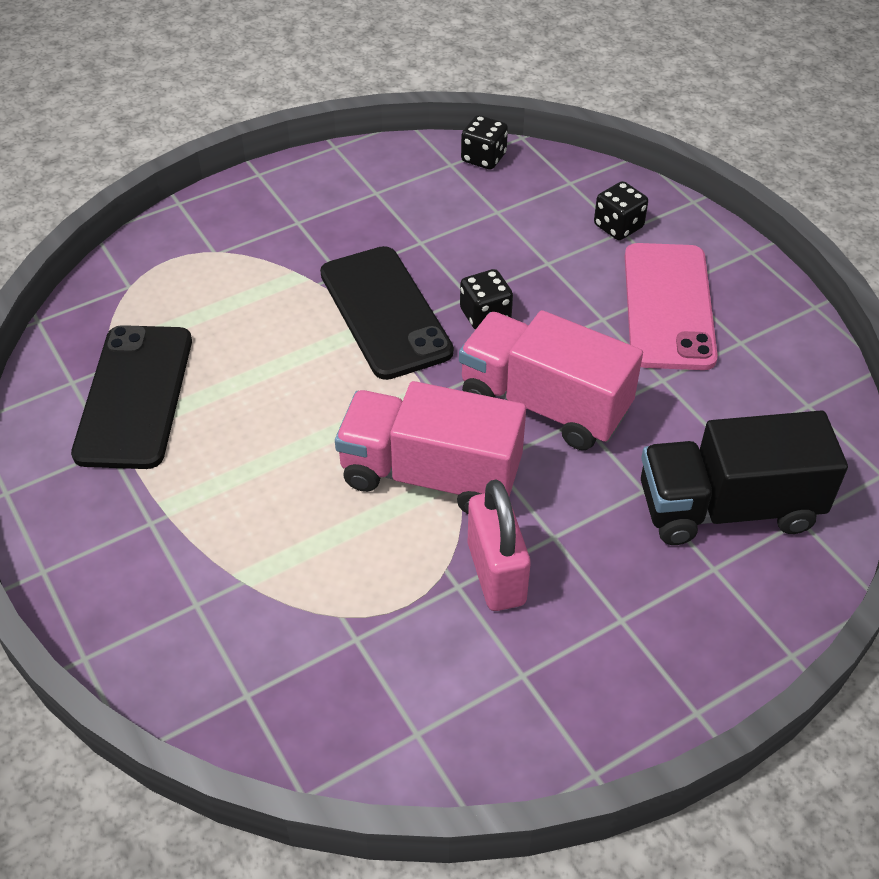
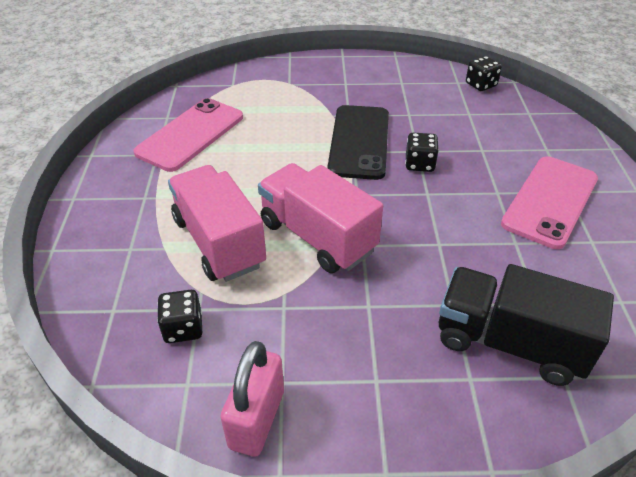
camera: 30 degrees right, 5 degrees down
(134, 396) = (190, 134): black phone -> pink phone
(496, 573) = (313, 311): pink padlock -> pink padlock (257, 419)
(544, 404) = (421, 226): pink truck -> pink truck (219, 242)
(618, 226) = (545, 145): black dice -> black dice (183, 328)

